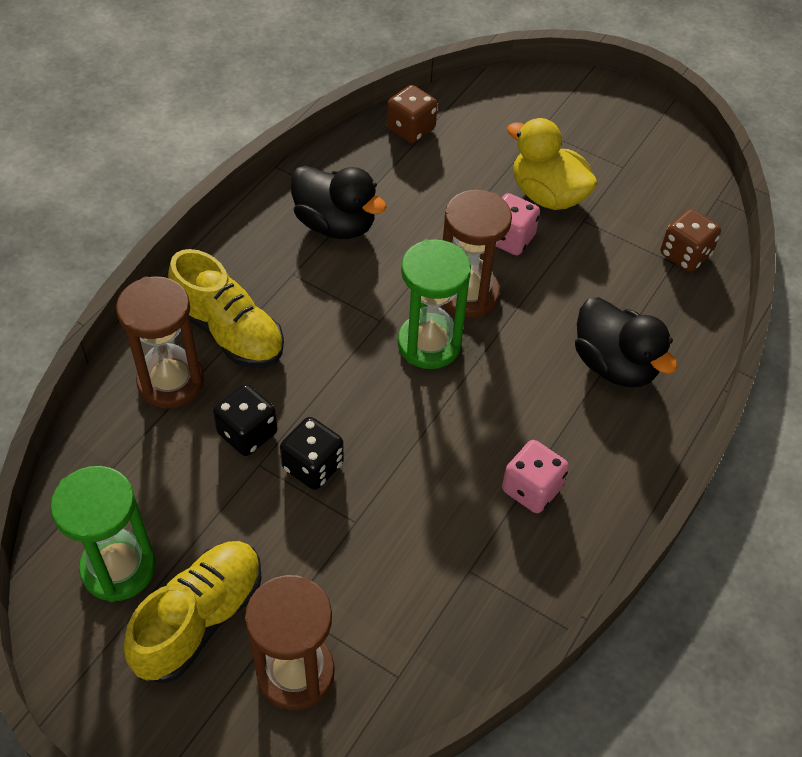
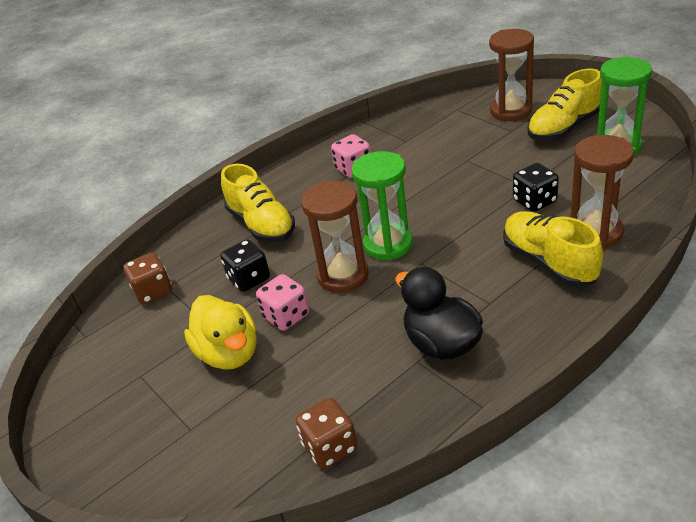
camera: 155 degrees left, 15 degrees down
(313, 466) = (490, 184): black dice -> black dice (249, 279)
(614, 365) = (261, 225): black duck -> yellow shoe

